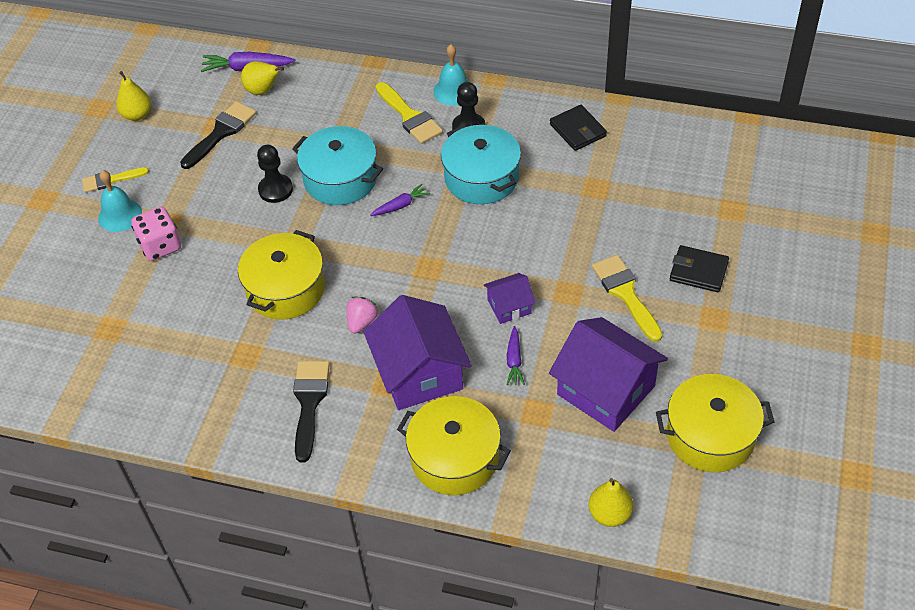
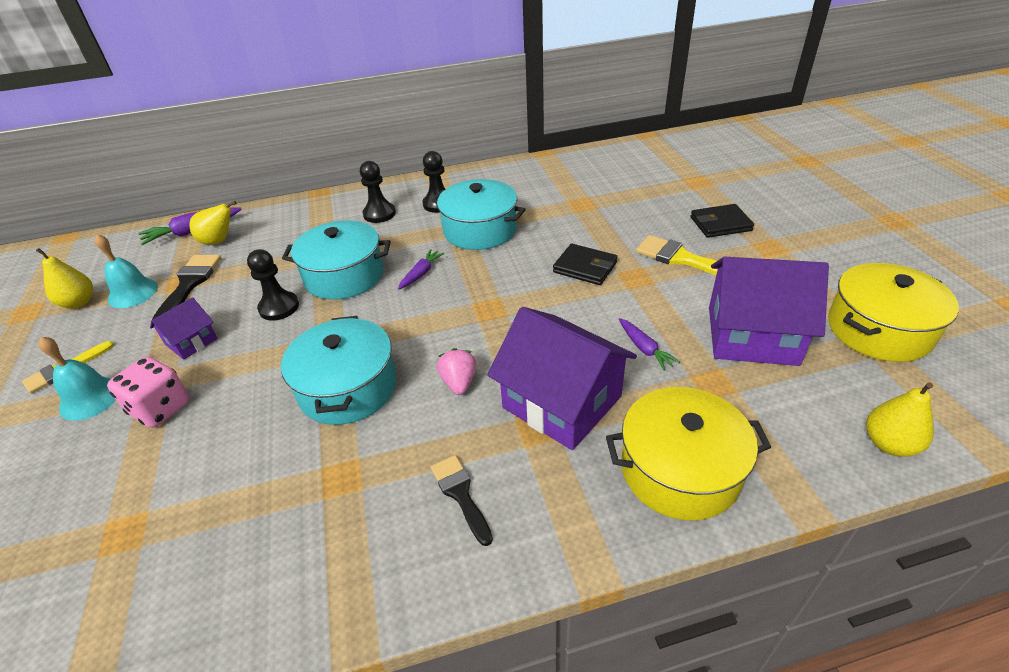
camera: 30 degrees left, 10 degrees down
(286, 289) = (348, 388): yellow pot -> turquoise pot
(309, 403) = (460, 494): black brush -> black brush, size x0.66
(409, 117) = (379, 214): yellow brush -> black pawn
(453, 91) = (405, 187): turquoise bell -> turquoise bell (133, 293)
(509, 306) = (595, 308): purple house -> purple house (191, 341)
(577, 130) = (531, 178): black wallet -> black wallet (585, 267)

